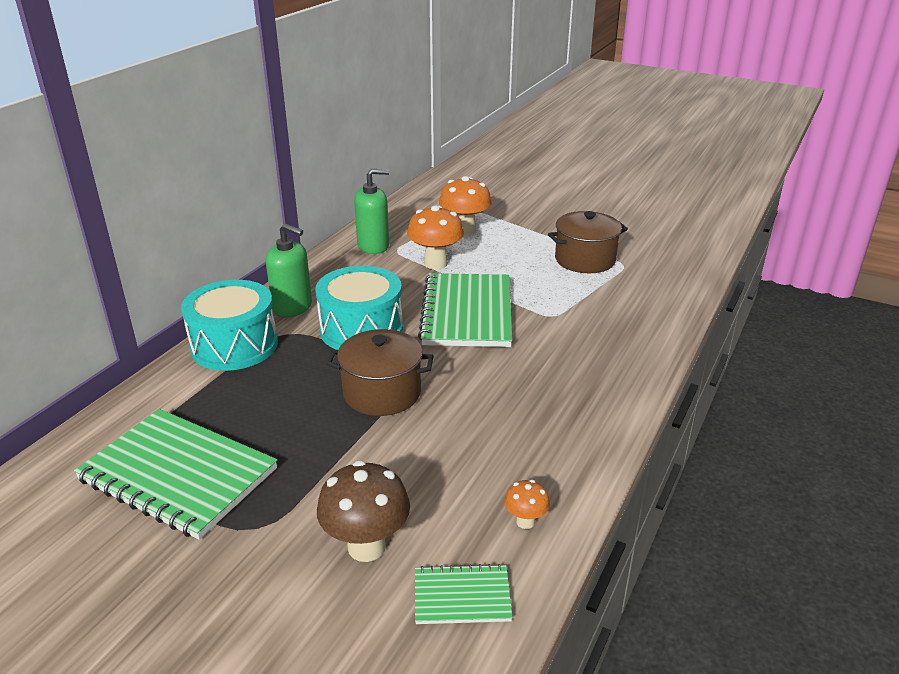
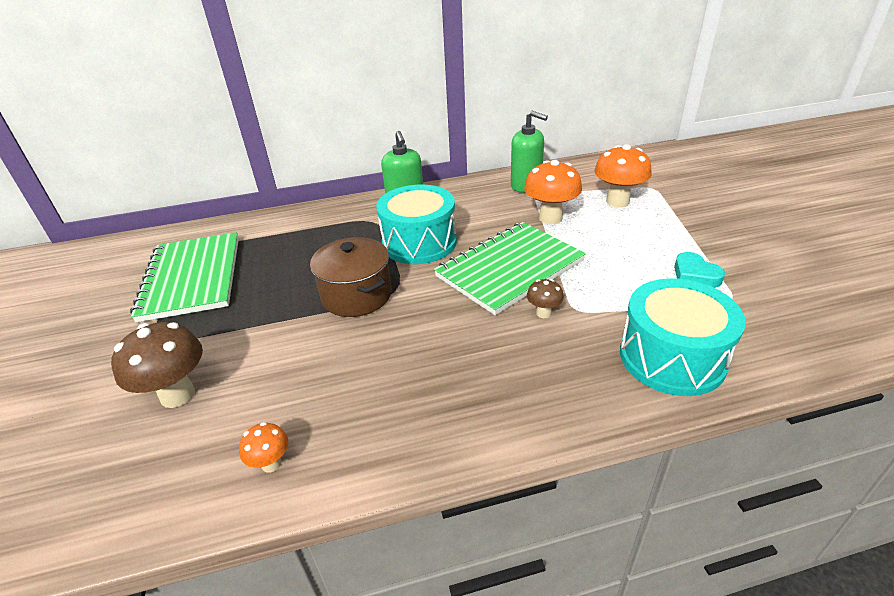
camera: 50 degrees right, 5 degrees up
(234, 345) = (338, 215): turquoise drum -> turquoise drum (672, 357)
(462, 596) = (153, 480): green notebook -> none
(537, 329) = (543, 313): none -> brown mushroom
(585, 260) = (695, 275): brown pot -> turquoise heart

